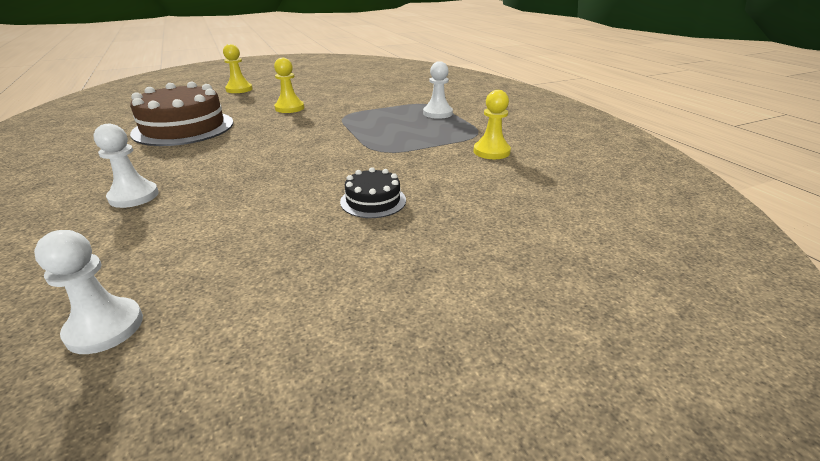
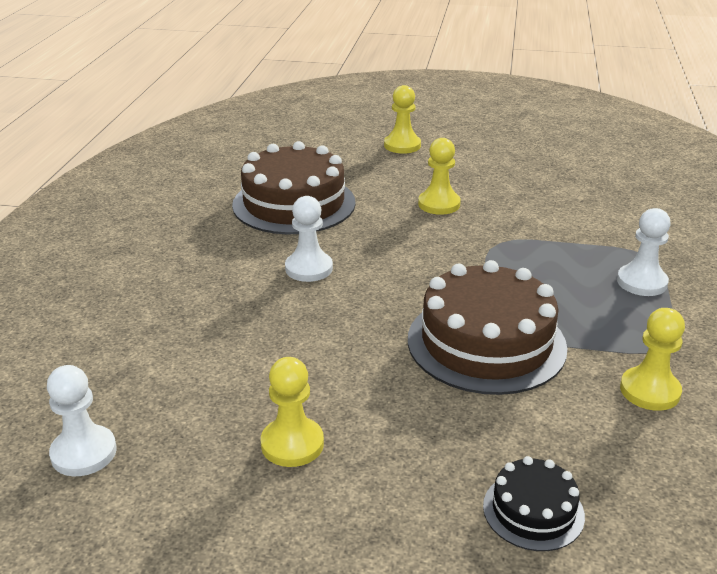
camera: 35 degrees right, 0 degrees up
(134, 196) = (186, 300): white pawn -> white pawn (309, 268)
(305, 247) = (292, 444): none -> yellow pawn
(373, 201) = (413, 410): black cake -> black cake (533, 511)
(384, 157) = (486, 343): none -> brown cake

